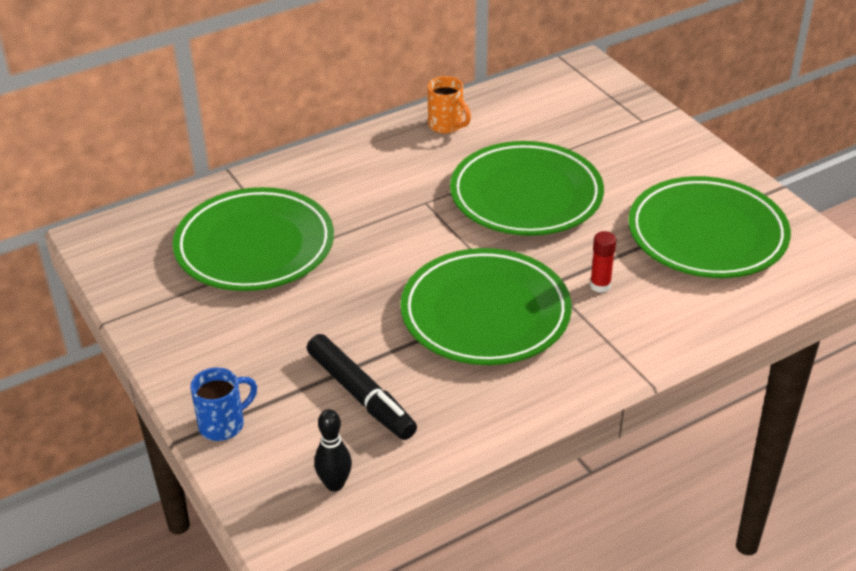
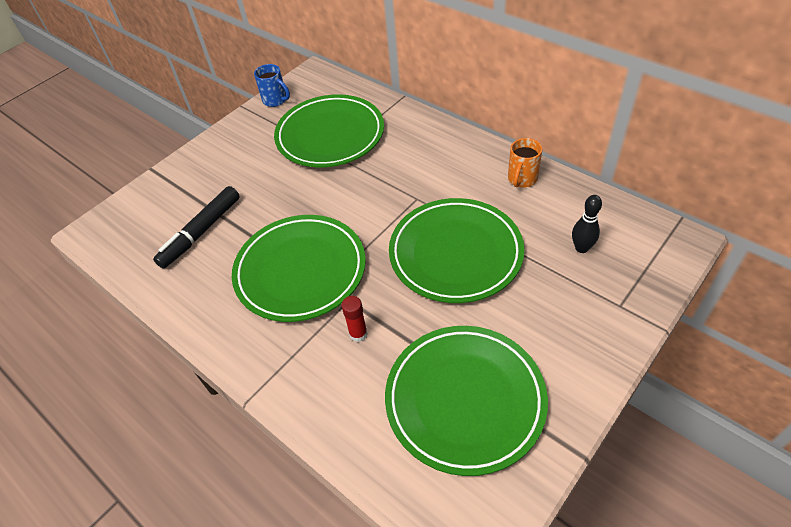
camera: 75 degrees right, 10 degrees up
(223, 424) = (165, 181): blue mug -> blue mug (275, 100)
(334, 484) = (121, 246): black bowling pin -> black bowling pin (581, 248)

